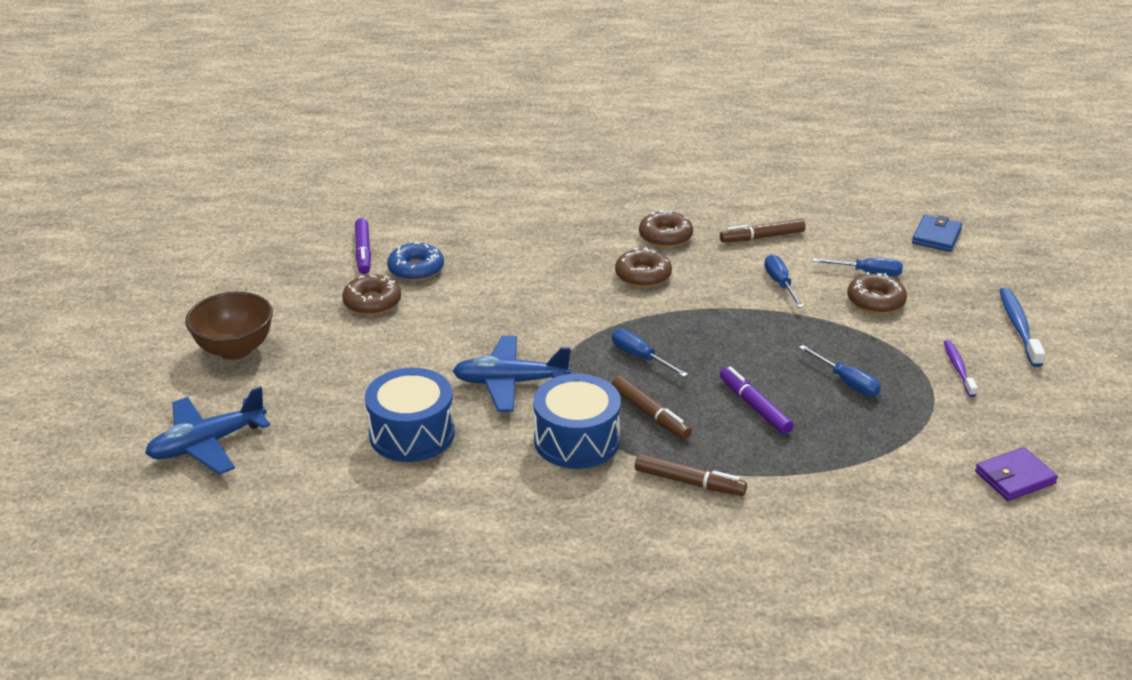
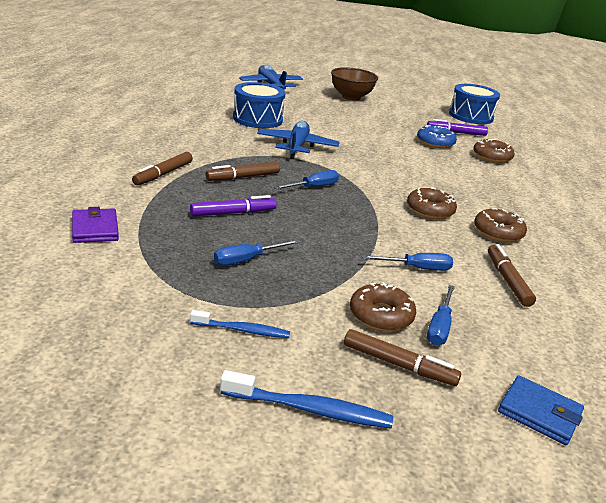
camera: 95 degrees right, 5 degrees down
(372, 302) = (395, 127): brown donut -> brown donut (492, 157)
(576, 440) = (228, 153): blue drum -> blue drum (471, 116)
(934, 292) = (398, 364): none -> brown marker
(958, 368) = (242, 330): purple toothbrush -> blue toothbrush
(1014, 478) = (59, 304): purple wallet -> purple wallet (95, 229)

